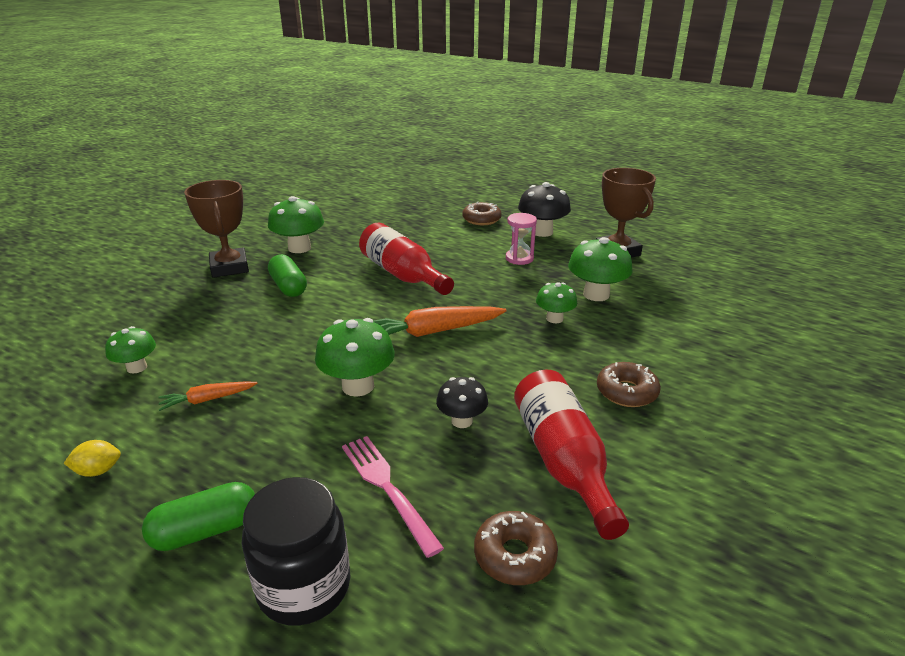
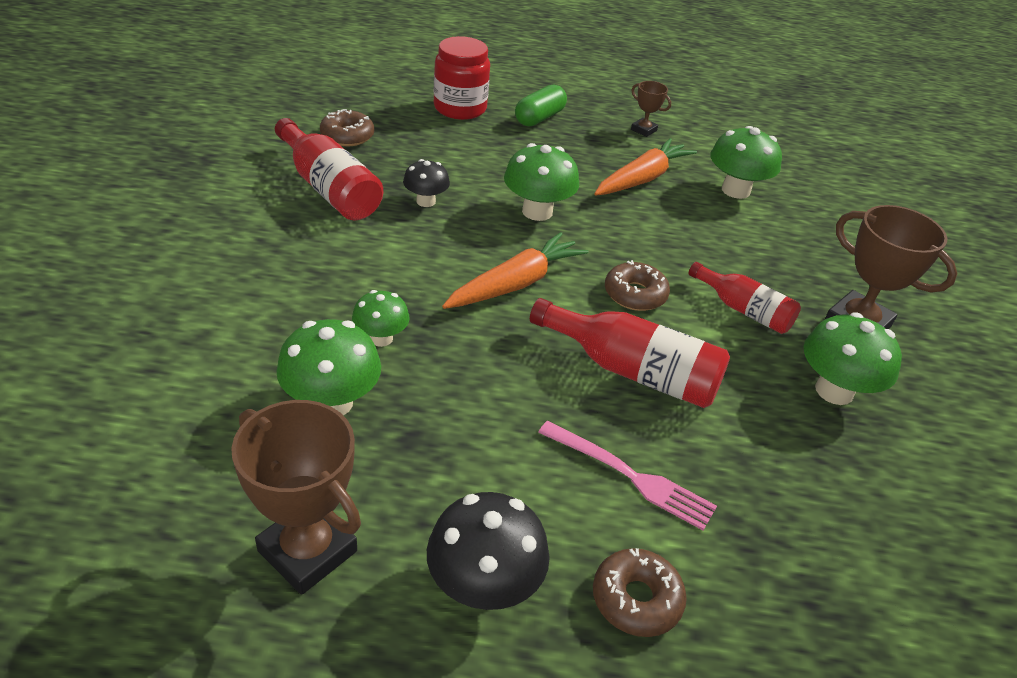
camera: 150 degrees right, 10 degrees up
(98, 471) = (643, 130): yellow lemon -> brown trophy
(137, 367) = (735, 190): green mushroom -> green mushroom, size x1.62
(207, 400) = (642, 178): orange carrot -> orange carrot, size x1.79
(288, 287) = (744, 310): green capsule -> red bottle
(304, 586) = (460, 108): black jar -> red jar
(386, 487) = (451, 152): pink fork -> pink fork (632, 477)
(519, 258) = (486, 466): pink hourglass -> none
(626, 392) = (278, 256): brown donut -> brown donut (635, 294)

